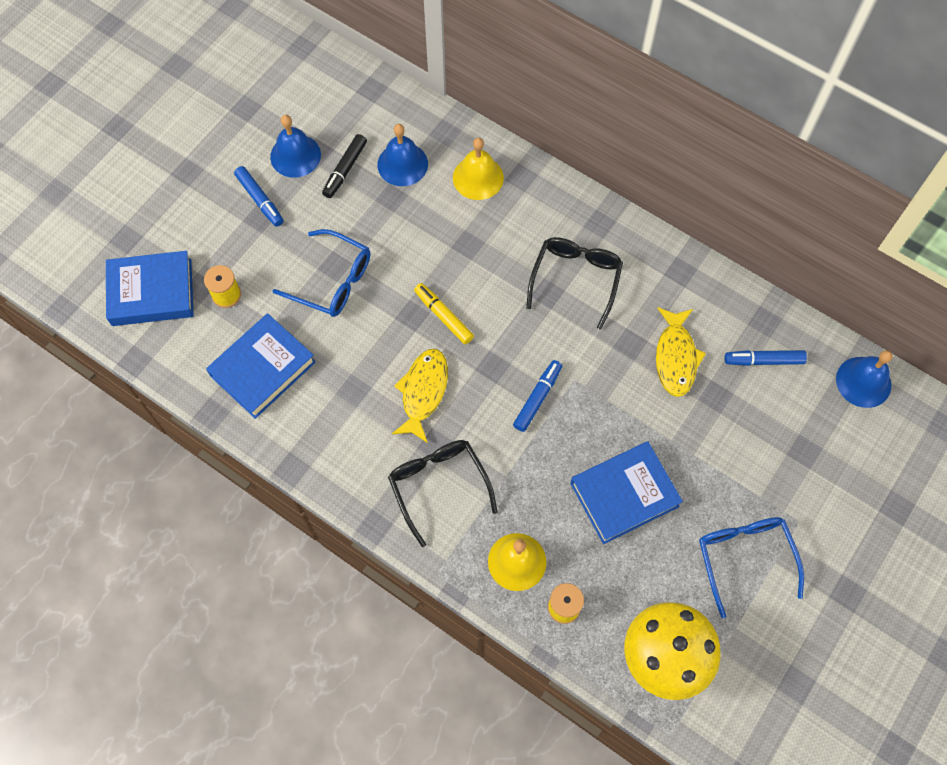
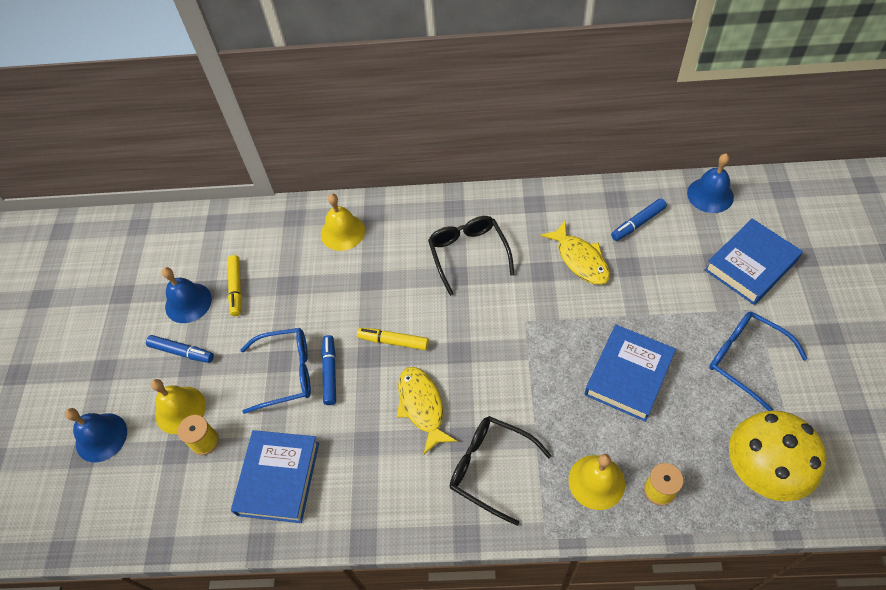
camera: 30 degrees left, 10 degrees down
(152, 292) = (136, 483): blue book -> blue book (750, 265)
(225, 252) = (180, 410): none -> yellow bell
(345, 169) = (236, 288): black marker -> yellow marker
(402, 164) = (278, 257): blue bell -> blue bell (101, 437)
(537, 398) = (510, 352): blue marker -> blue marker (330, 372)

